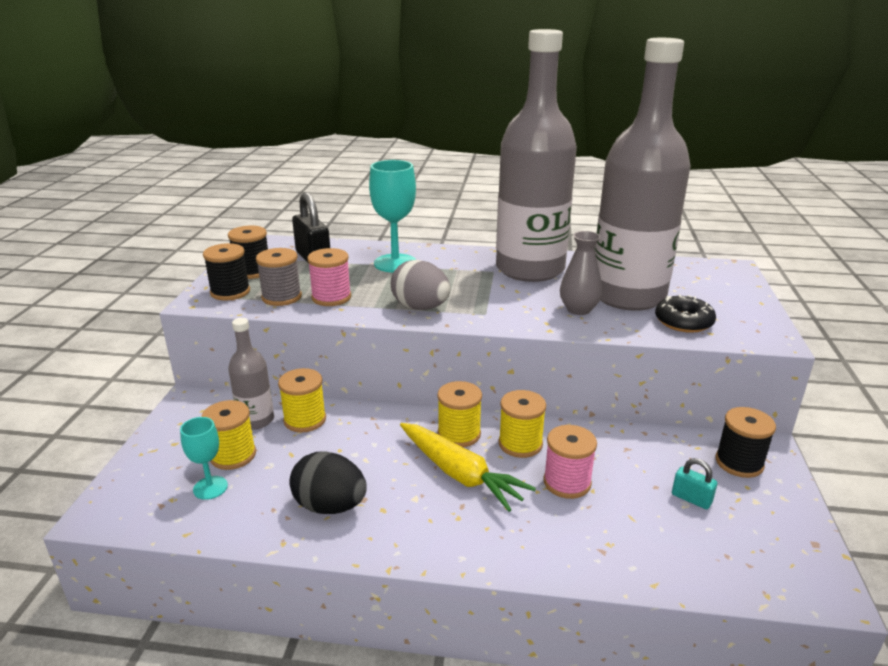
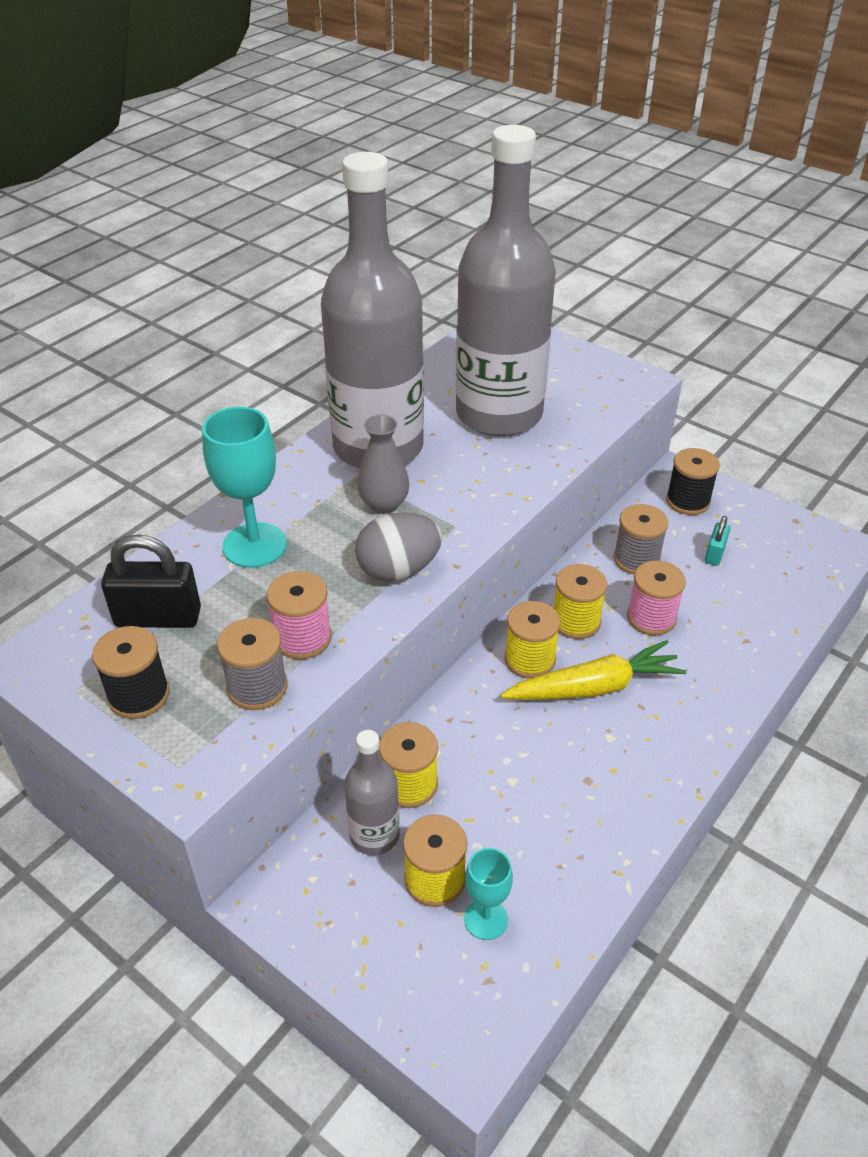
camera: 60 degrees left, 15 degrees up
(230, 292) = (189, 738): black spool -> none
(330, 506) = (584, 812): black egg -> none
(578, 309) = (500, 459): grey vase -> grey vase (384, 504)
(626, 454) = (636, 559): none -> grey spool
(683, 322) = (576, 409): black donut -> none
(691, 499) = (714, 554): turquoise padlock -> turquoise padlock turned 45 degrees counterclockwise

